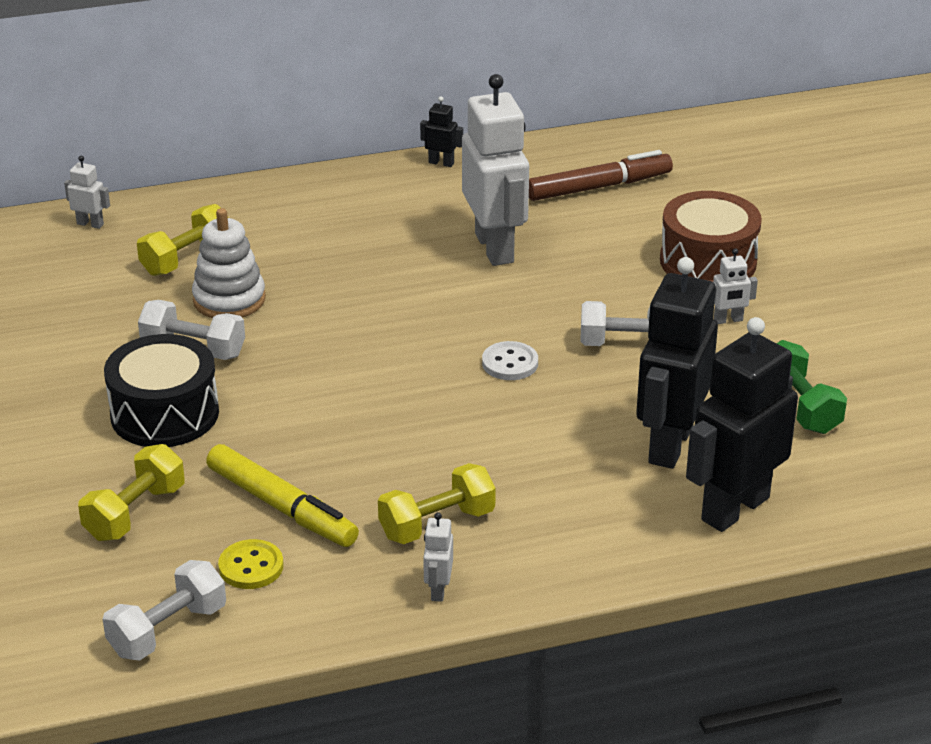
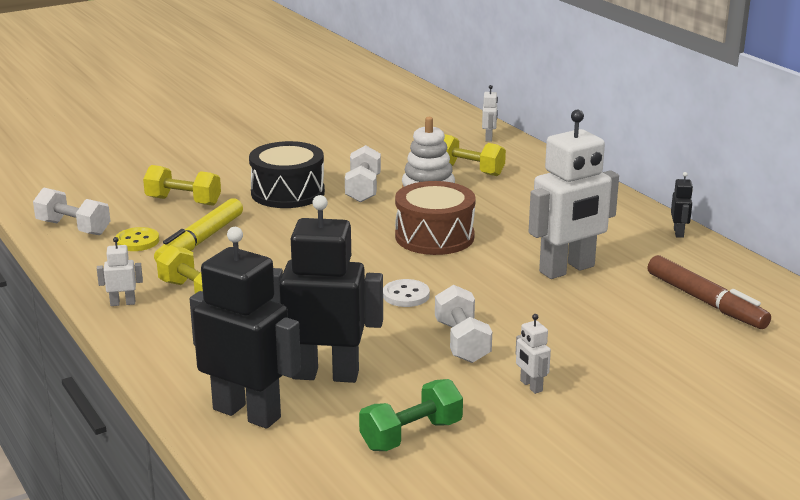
camera: 75 degrees right, 10 degrees down
(708, 261) = (623, 367): brown drum -> brown drum (434, 237)

